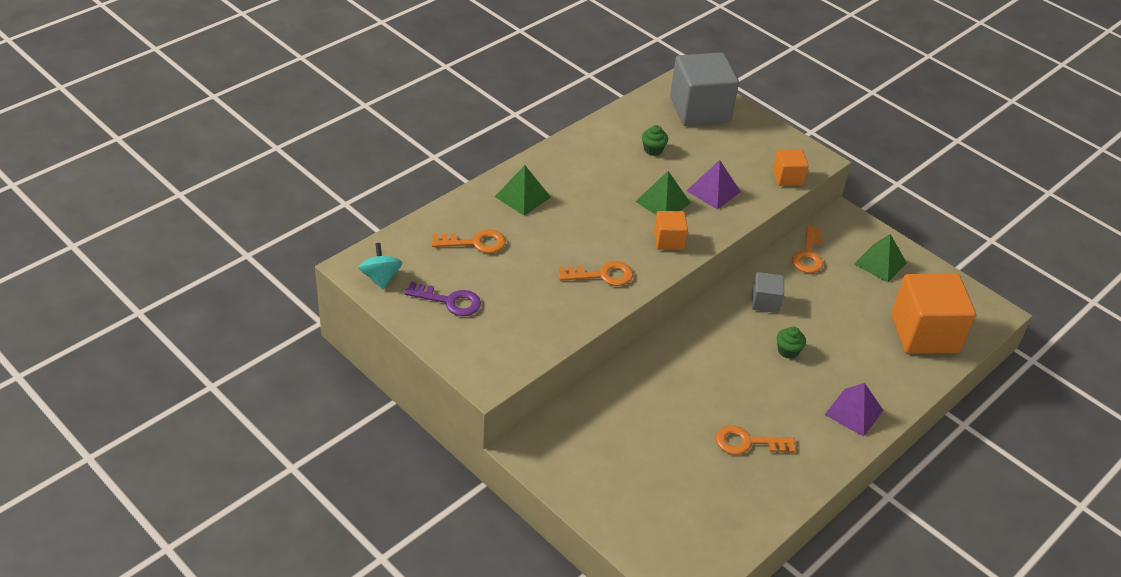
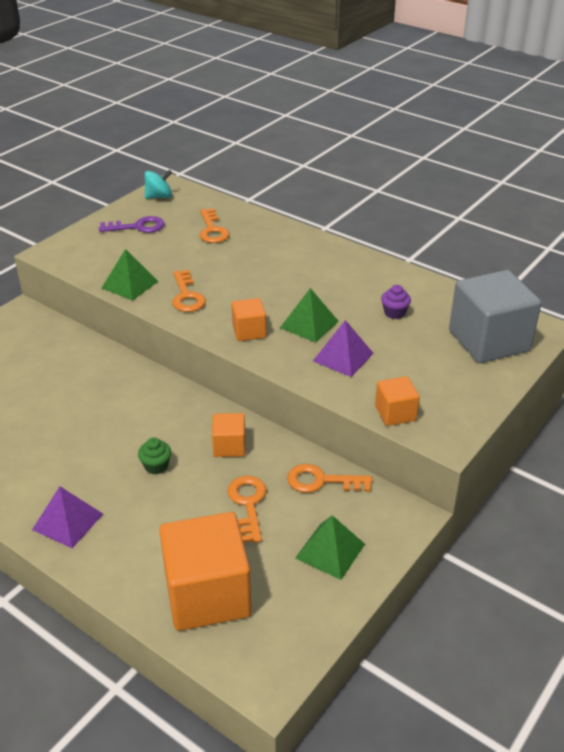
camera: 85 degrees right, 5 degrees down
(449, 301) = (138, 227): purple key -> purple key turned 105 degrees counterclockwise
(523, 196) = (283, 246): green pyramid -> green pyramid (130, 284)
(653, 150) = (394, 313): green cupcake -> purple cupcake
(747, 442) = (25, 439): orange key -> orange key (248, 504)
(765, 302) = (229, 446): grey cube -> orange cube

